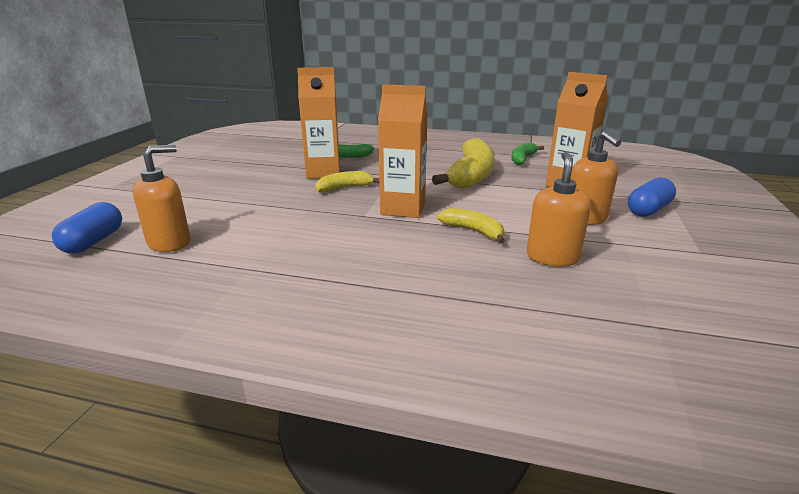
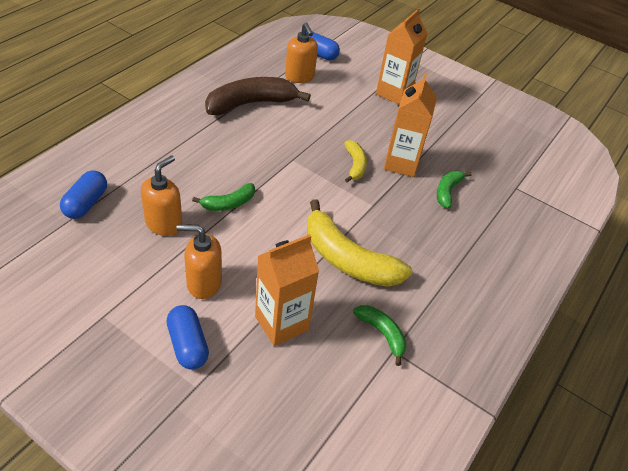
camera: 105 degrees right, 20 degrees up
(262, 262) = (251, 104): none -> brown banana
(403, 209) = (292, 183): orange carton -> orange carton (394, 93)
(473, 231) = (229, 203): yellow banana -> green banana
(552, 257) = (164, 224): orange soap dispenser -> orange soap dispenser turned 90 degrees counterclockwise
(606, 323) = (86, 203): none -> blue capsule

